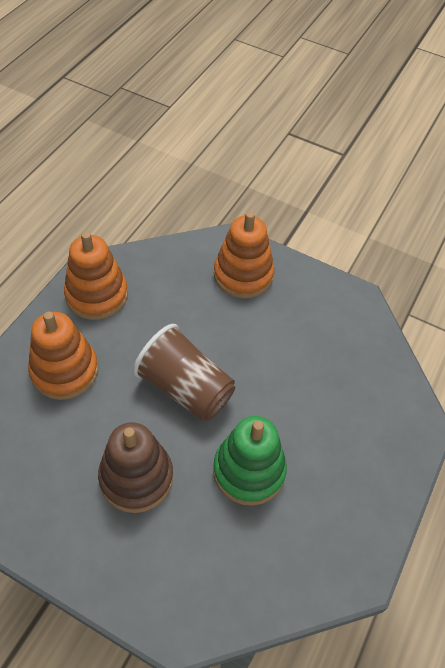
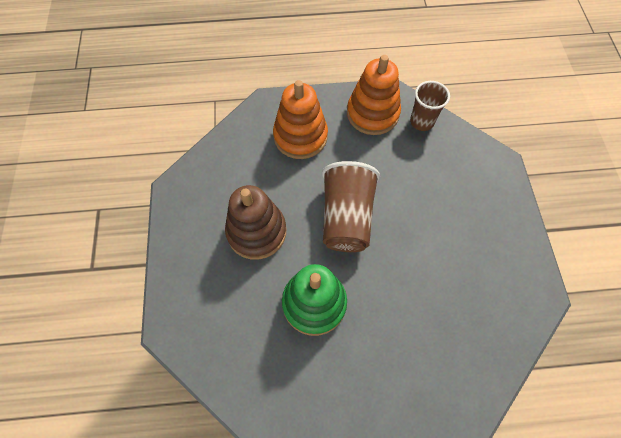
camera: 60 degrees right, 10 degrees up
(141, 265) = (422, 122): none -> brown cup
(243, 275) = (478, 193): orange stacking toy -> none

